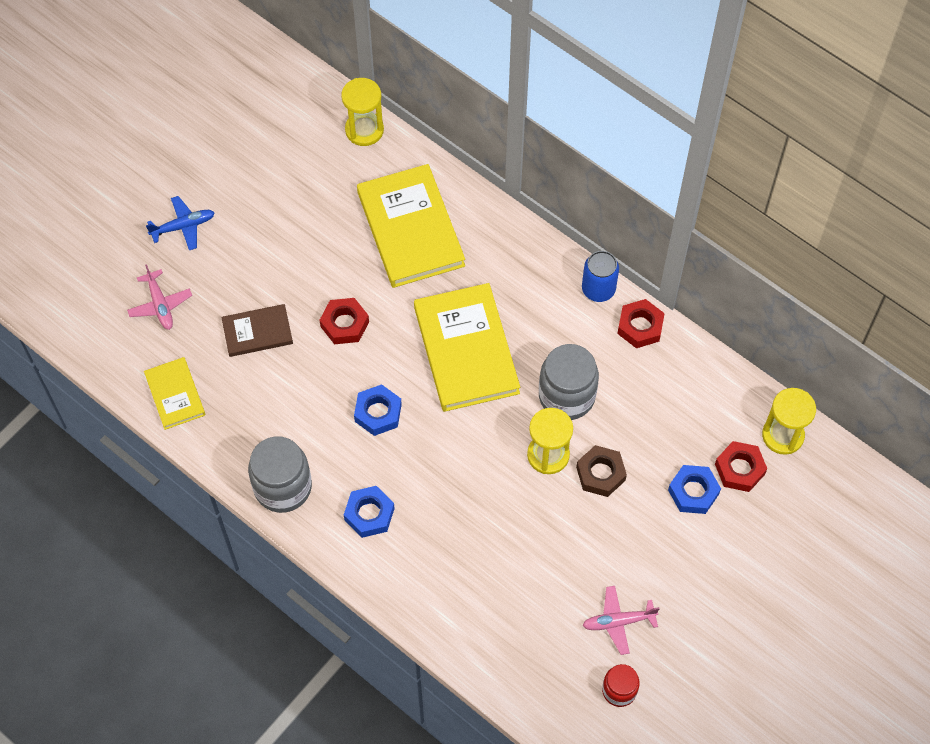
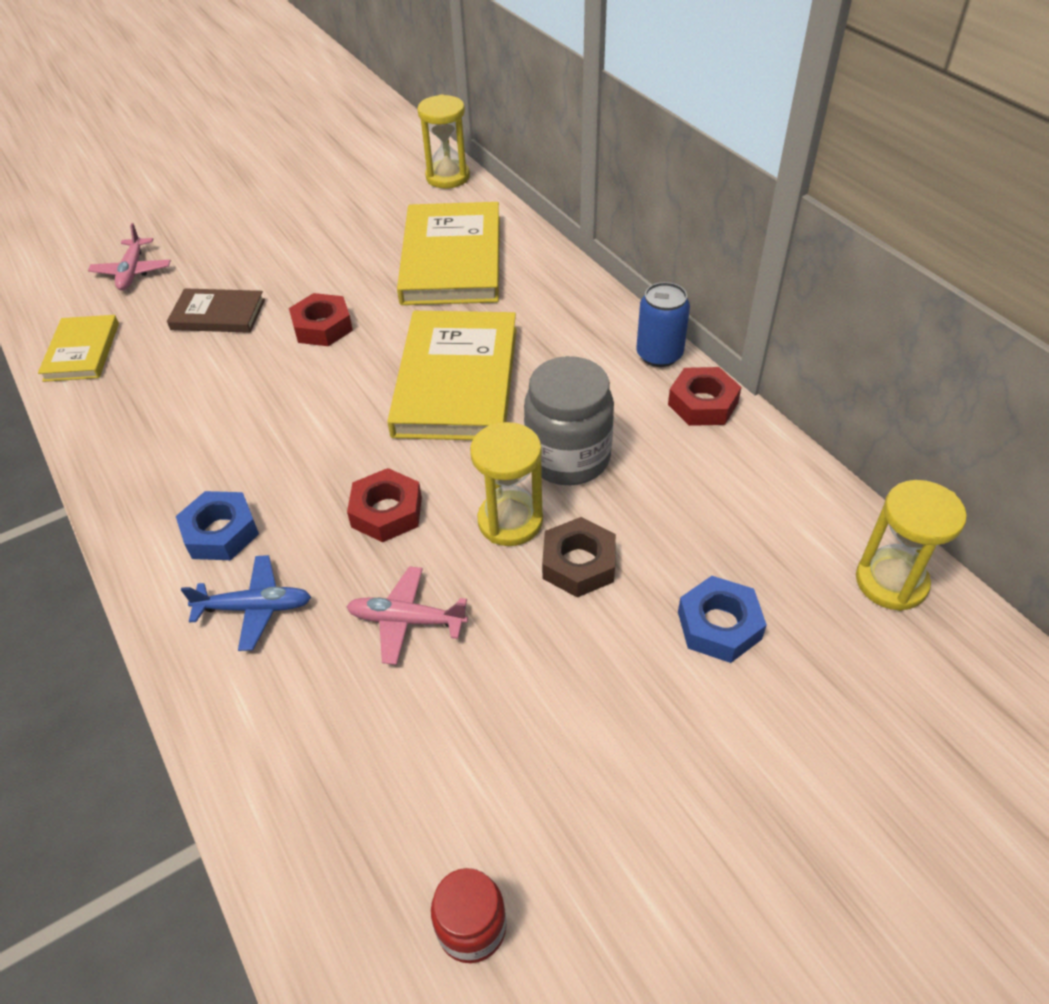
camera: 20 degrees right, 15 degrees down
(183, 226) = (207, 216): blue plane -> blue plane (255, 608)
(283, 487) = (132, 473): grey jar -> none
(378, 413) = (306, 421): blue nut -> none
(618, 622) = (519, 797): pink plane -> pink plane (406, 620)
(739, 469) = (806, 612): red nut -> red nut (386, 512)

